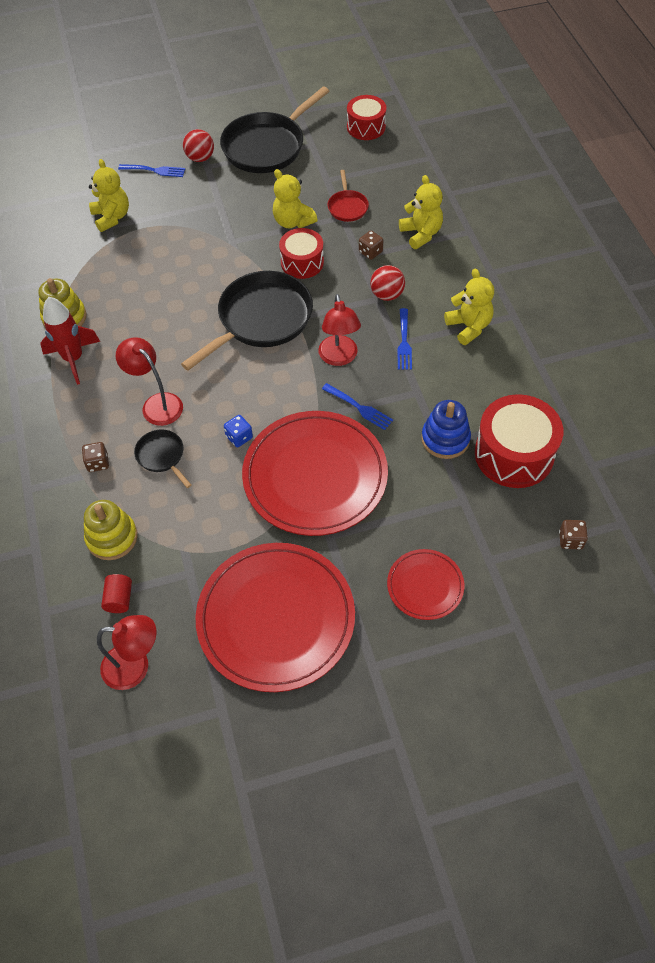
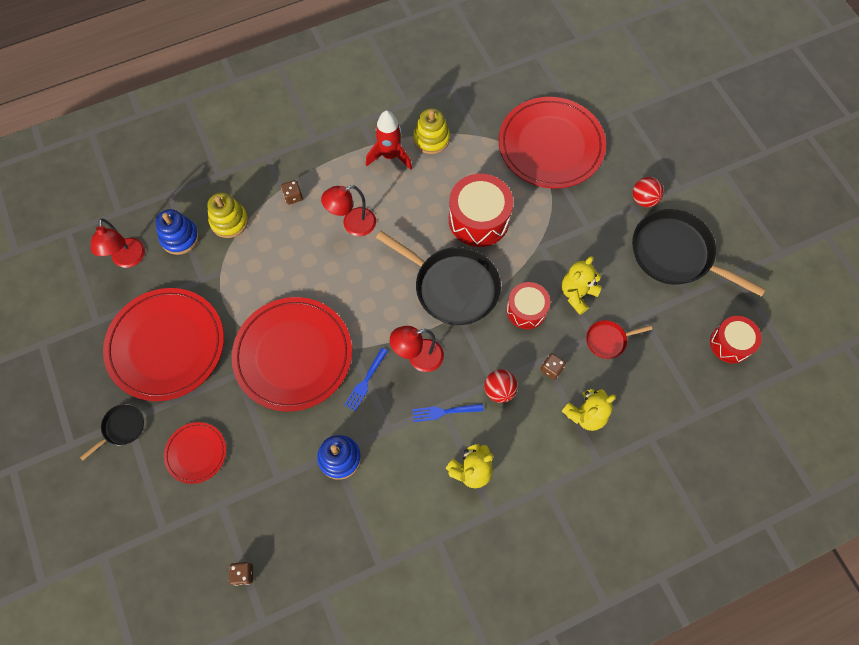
camera: 80 degrees right, 10 degrees up
(112, 217) = (551, 145): yellow teddy bear -> red plate
(119, 599) = (180, 237): red cylinder -> blue stacking toy
(154, 170) = (617, 165): blue fork -> none
(156, 404) = (352, 224): red lamp -> red lamp turned 150 degrees counterclockwise
(162, 456) = (303, 239): black pan -> black pan (122, 428)
(239, 437) = (326, 291): blue dice -> none
(514, 454) = (329, 520): red drum -> red drum (478, 219)

